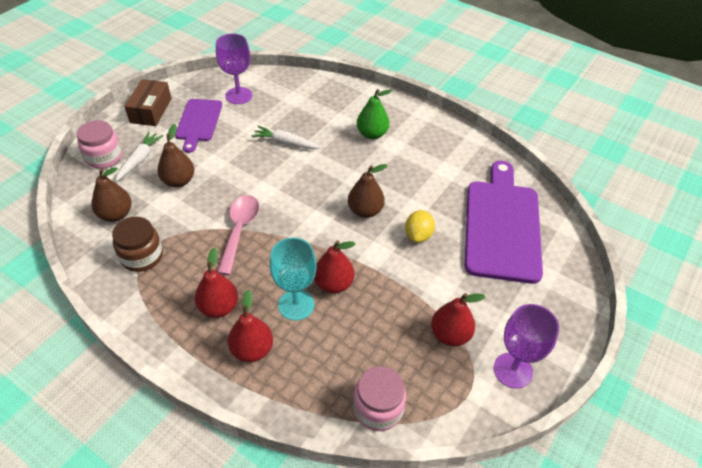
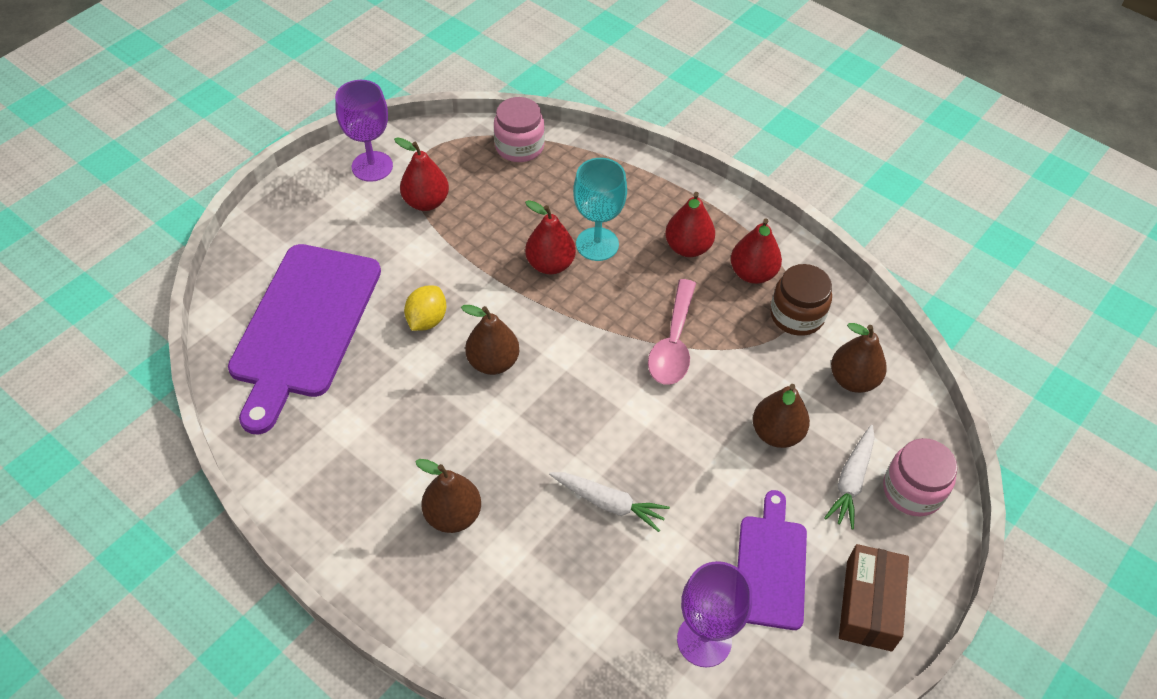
camera: 175 degrees left, 5 degrees up
(252, 350) = (645, 203): red pear -> red pear (752, 273)
(372, 134) = (453, 515): green pear -> brown pear

